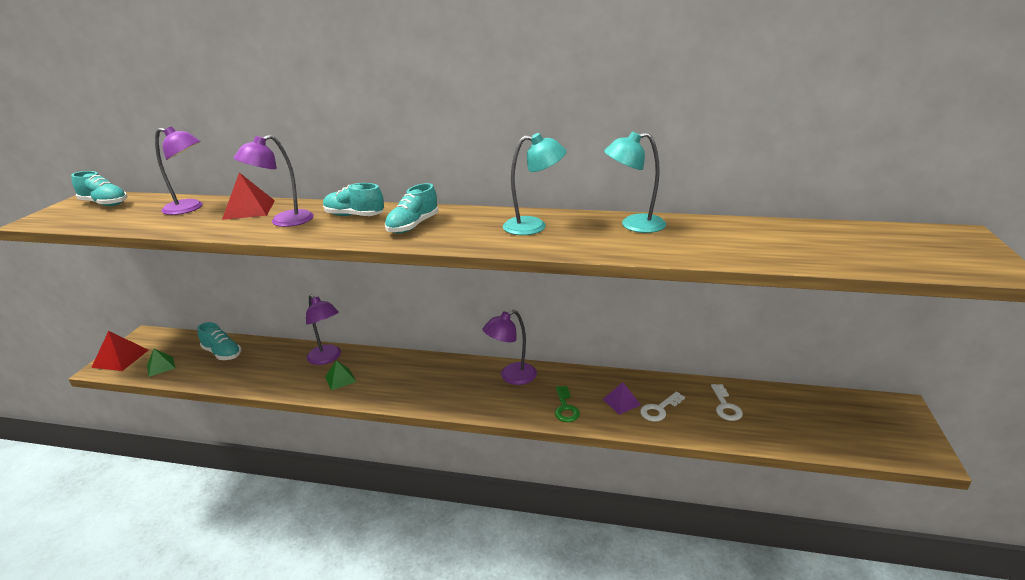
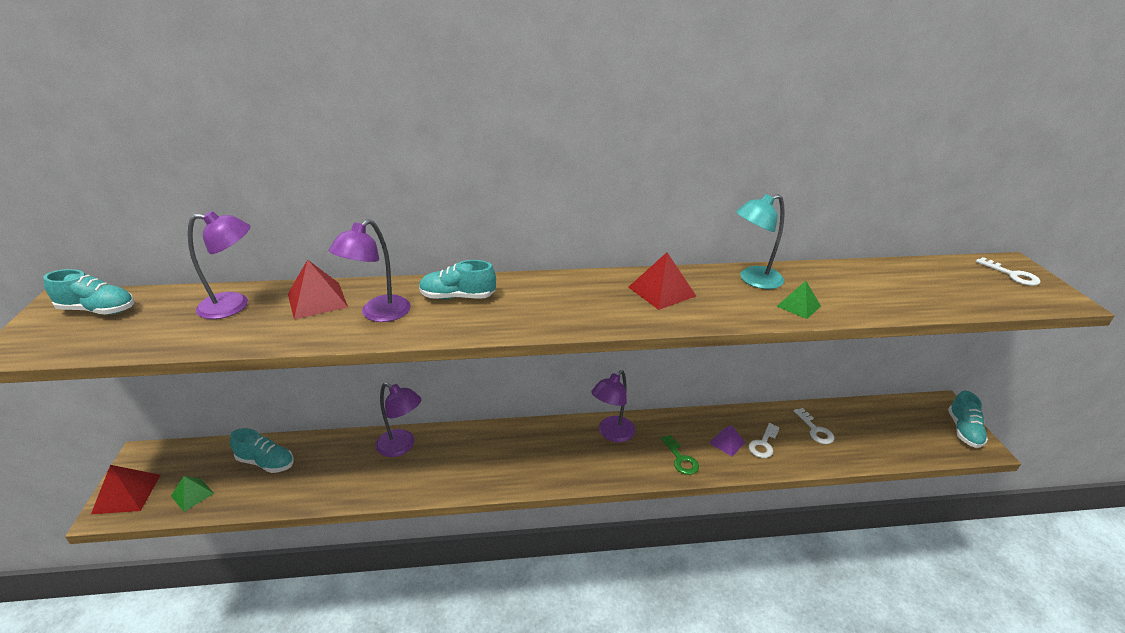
camera: 20 degrees left, 5 degrees up
(340, 379) = (432, 470): green pyramid -> green pyramid (798, 306)
(413, 226) = (536, 304): turquoise shoe -> turquoise shoe (963, 431)
(534, 226) = (661, 291): turquoise lamp -> red pyramid
(949, 243) = (1012, 275): none -> white key

